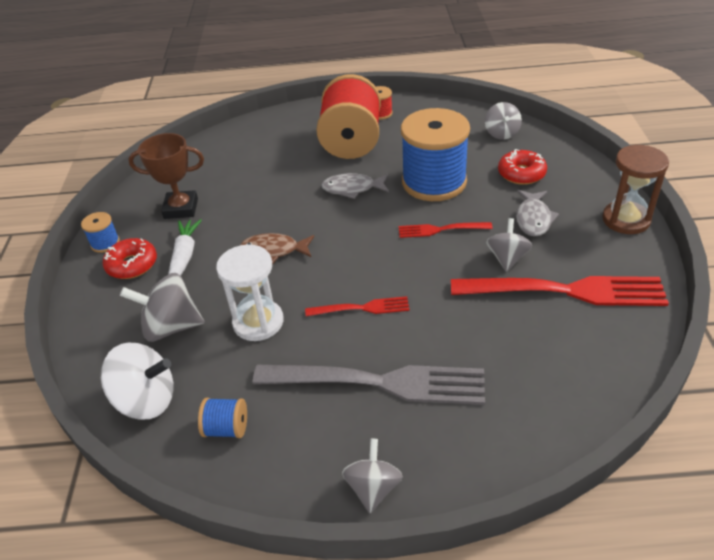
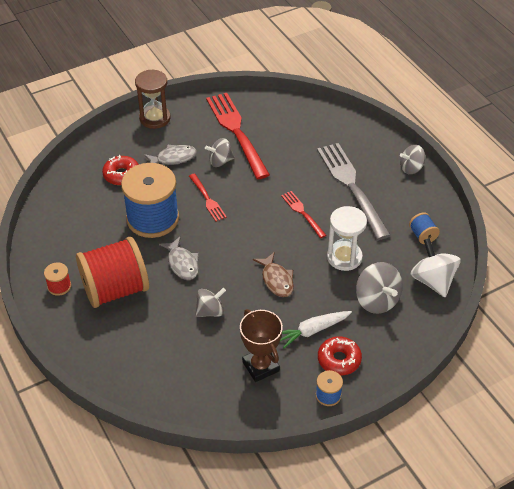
camera: 120 degrees left, 5 degrees up
(501, 133) = (68, 198): grey spinning top -> grey spinning top (210, 311)

